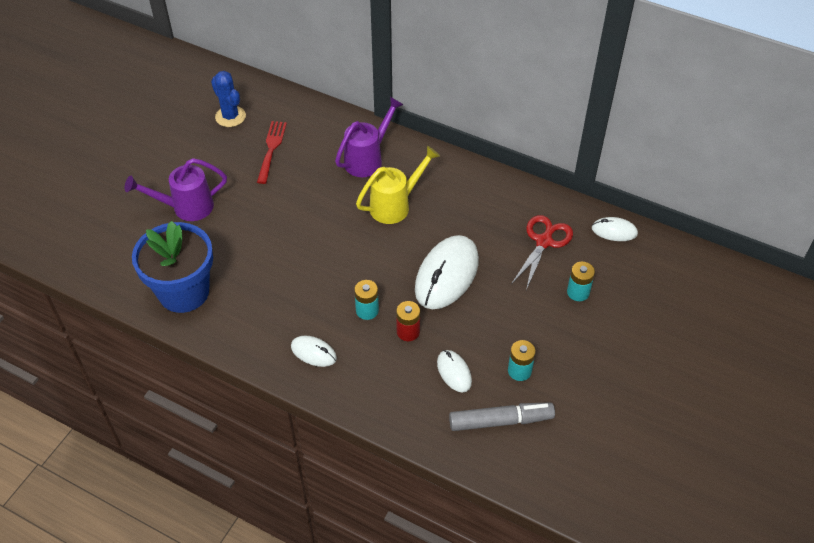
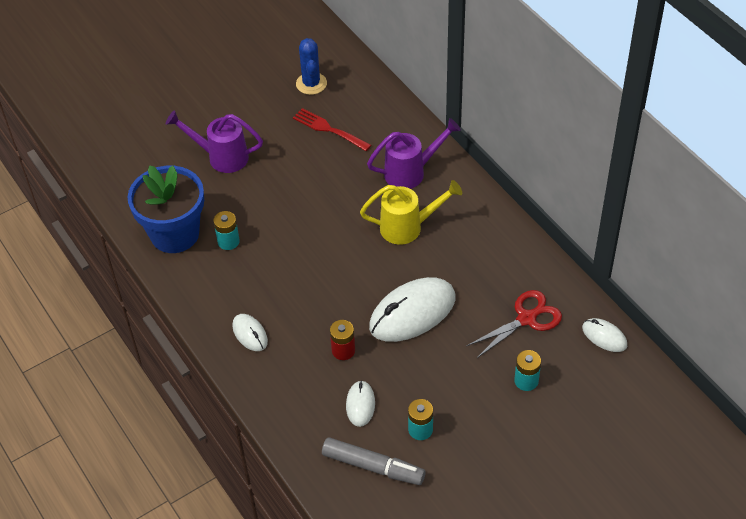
camera: 30 degrees right, 0 degrees up
(271, 149) = (329, 129): red fork -> red fork turned 90 degrees counterclockwise
(367, 310) = (319, 316): turquoise battery -> turquoise battery (228, 241)

